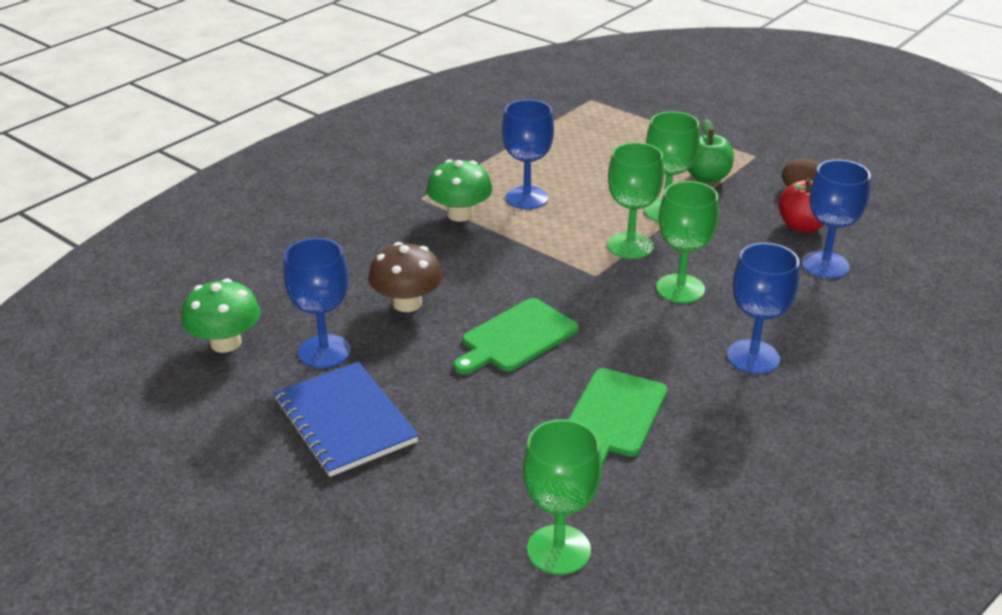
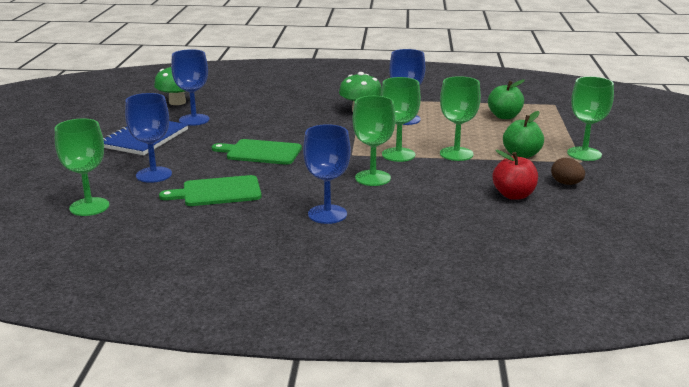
camera: 55 degrees right, 10 degrees down
(407, 303) = (258, 123): brown mushroom -> none
(591, 139) = (504, 116): none -> green apple
(738, 146) = (584, 154): none -> green goblet
(825, 265) = (475, 212): blue goblet -> blue goblet (154, 175)

